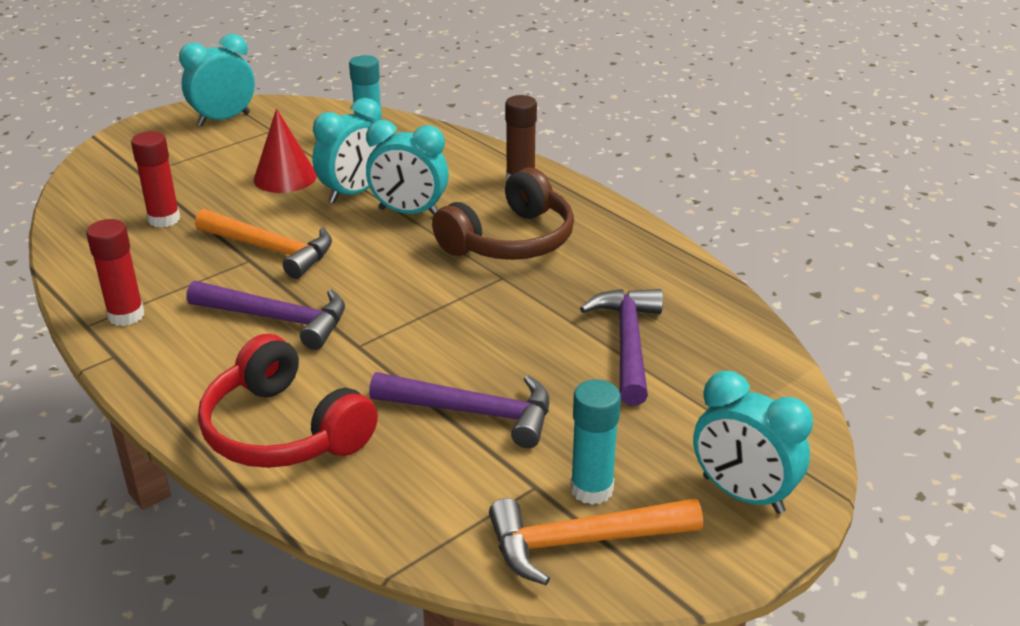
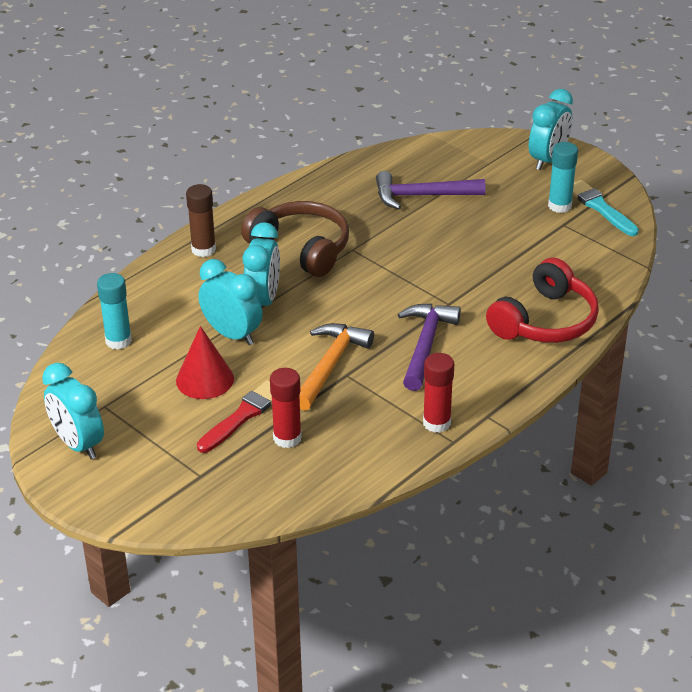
camera: 95 degrees left, 5 degrees up
(215, 196) = (243, 415): none -> red brush
(473, 412) = (506, 250): purple hammer -> none
(582, 542) = (600, 207): orange hammer -> turquoise brush

